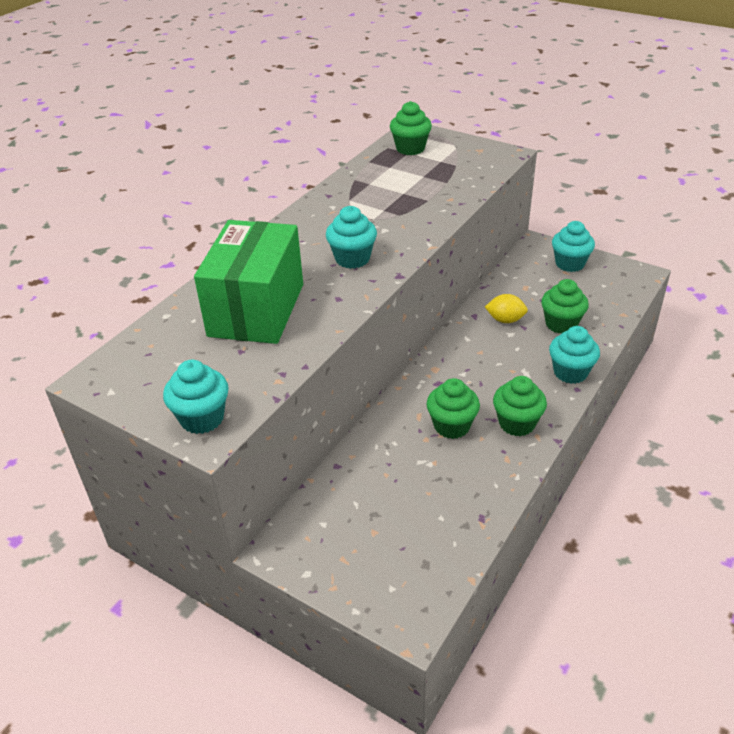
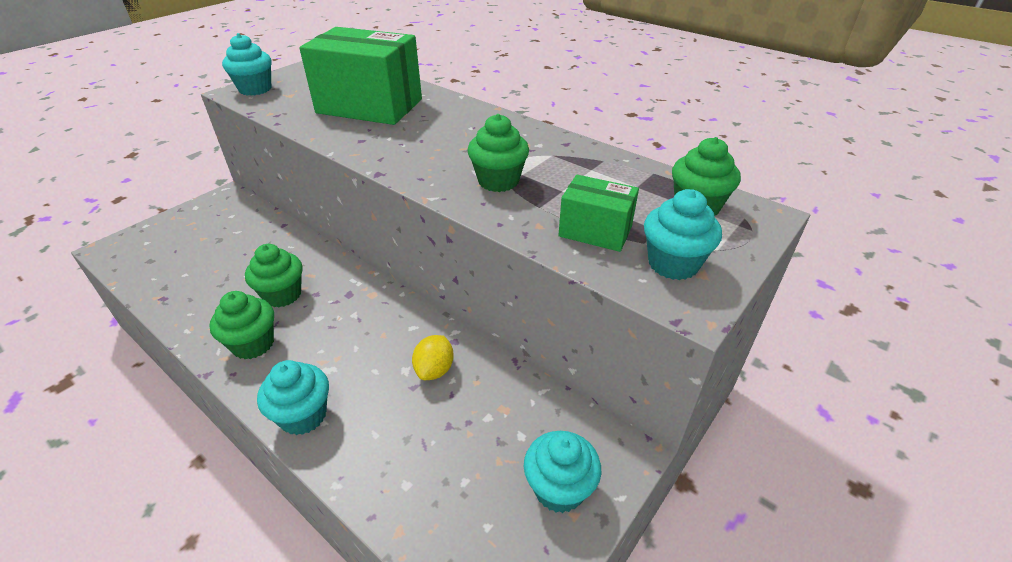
camera: 95 degrees right, 0 degrees up
(352, 259) = (425, 150): turquoise cupcake -> turquoise cupcake (673, 264)
(450, 180) = (595, 231): none -> green box
(561, 324) = (404, 432): green cupcake -> green cupcake (498, 181)

